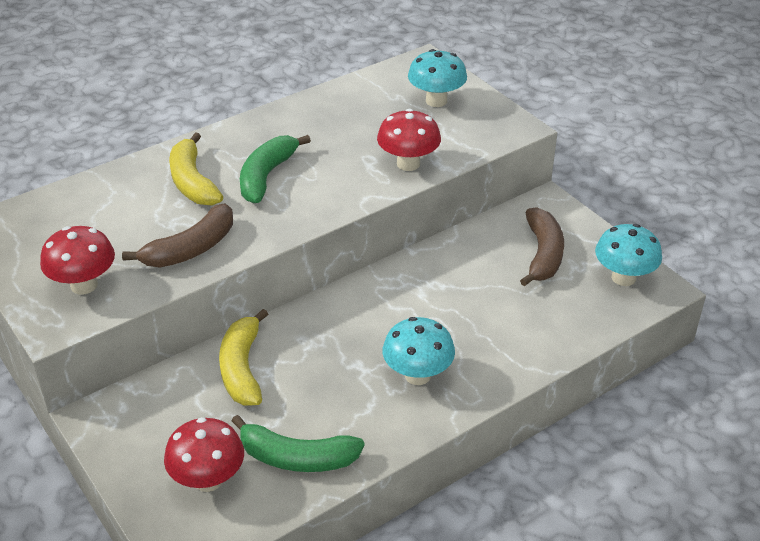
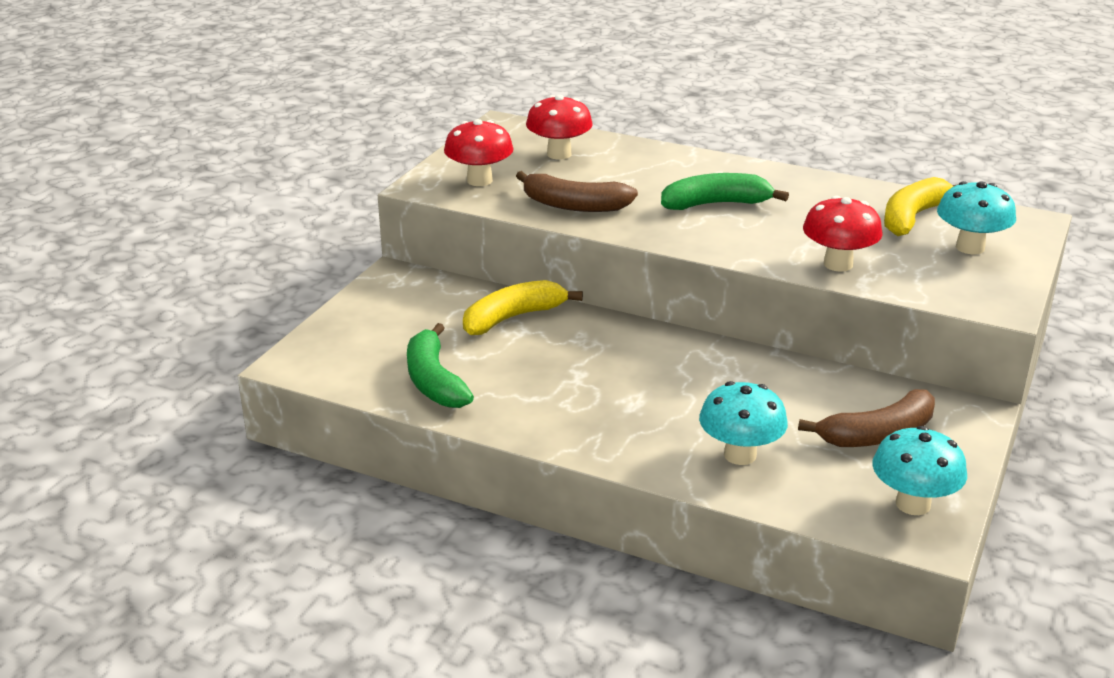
camera: 60 degrees right, 10 degrees down
(192, 182) = (662, 176): yellow banana -> yellow banana (912, 217)
(208, 480) = (372, 347): red mushroom -> red mushroom (559, 154)
(417, 375) = (601, 411): turquoise mushroom -> turquoise mushroom (740, 455)

